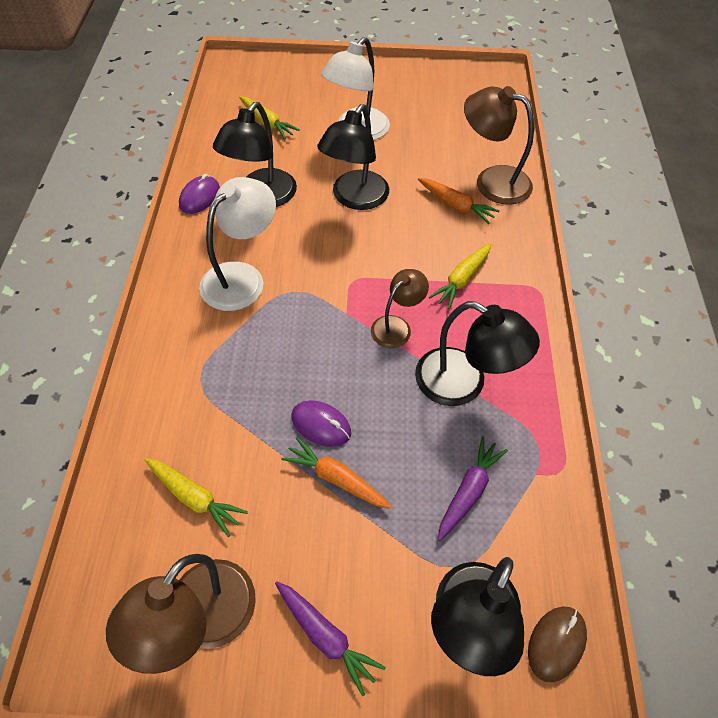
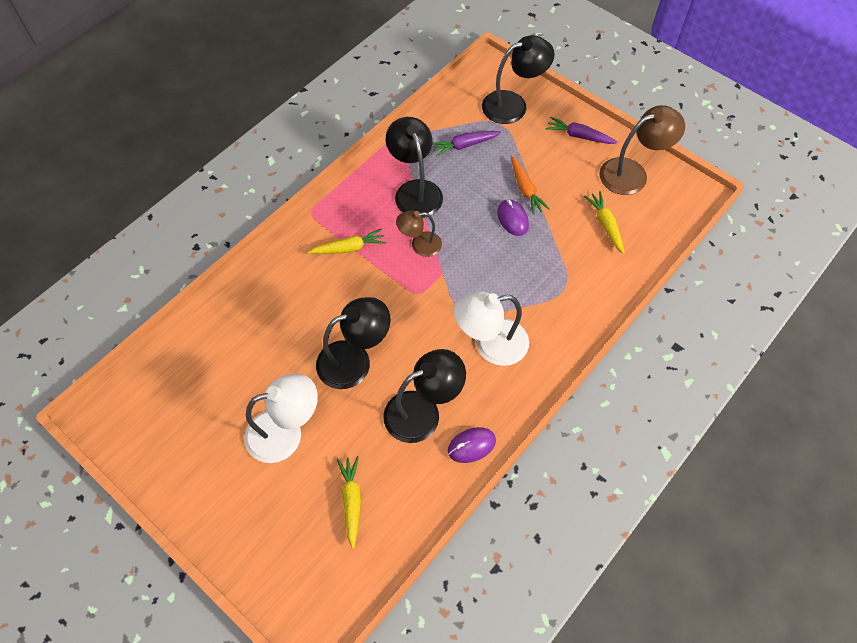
camera: 140 degrees left, 5 degrees up
(326, 636) = (579, 136): purple carrot -> purple carrot turned 60 degrees counterclockwise
(456, 205) = (290, 304): orange carrot -> none
(492, 181) = (241, 306): brown lamp -> none
(556, 643) = (483, 79): brown mouse -> none

